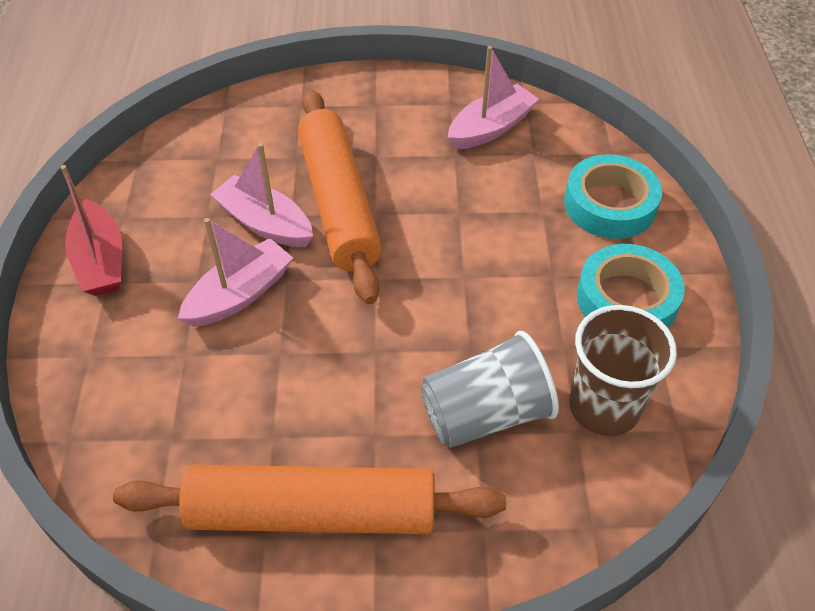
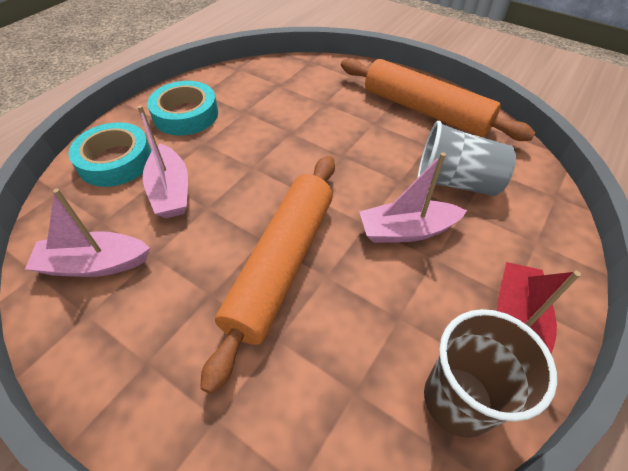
camera: 145 degrees left, 0 degrees up
(265, 223) = (353, 280): pink boat -> pink boat (171, 191)
(485, 414) = (312, 107): grey cup -> grey cup (455, 182)
(604, 407) = (257, 86): brown cup -> brown cup (458, 400)

